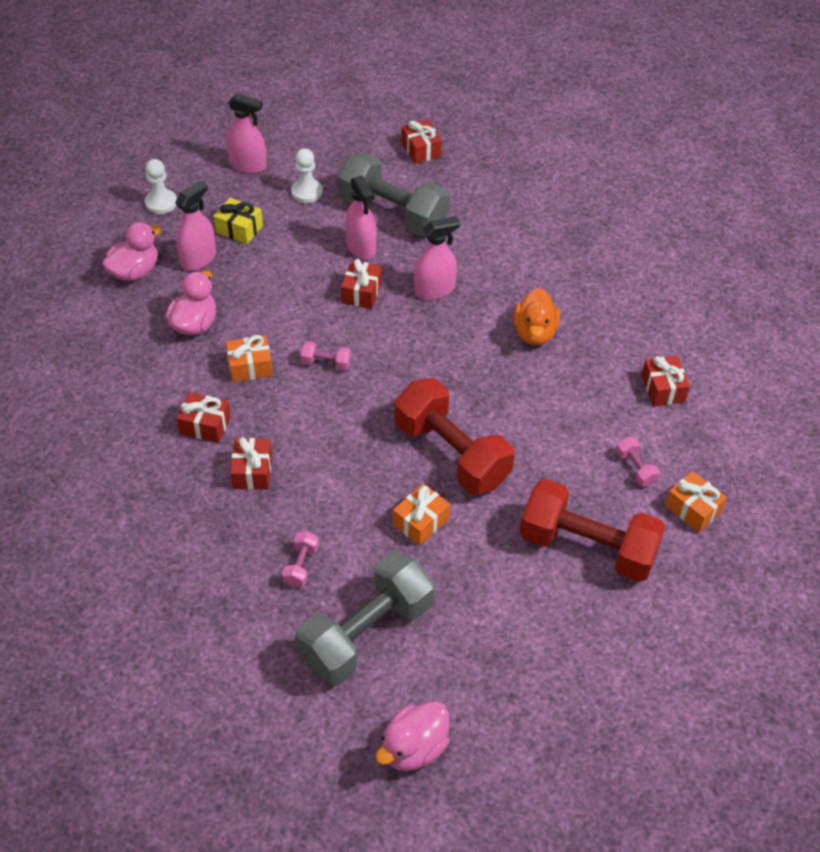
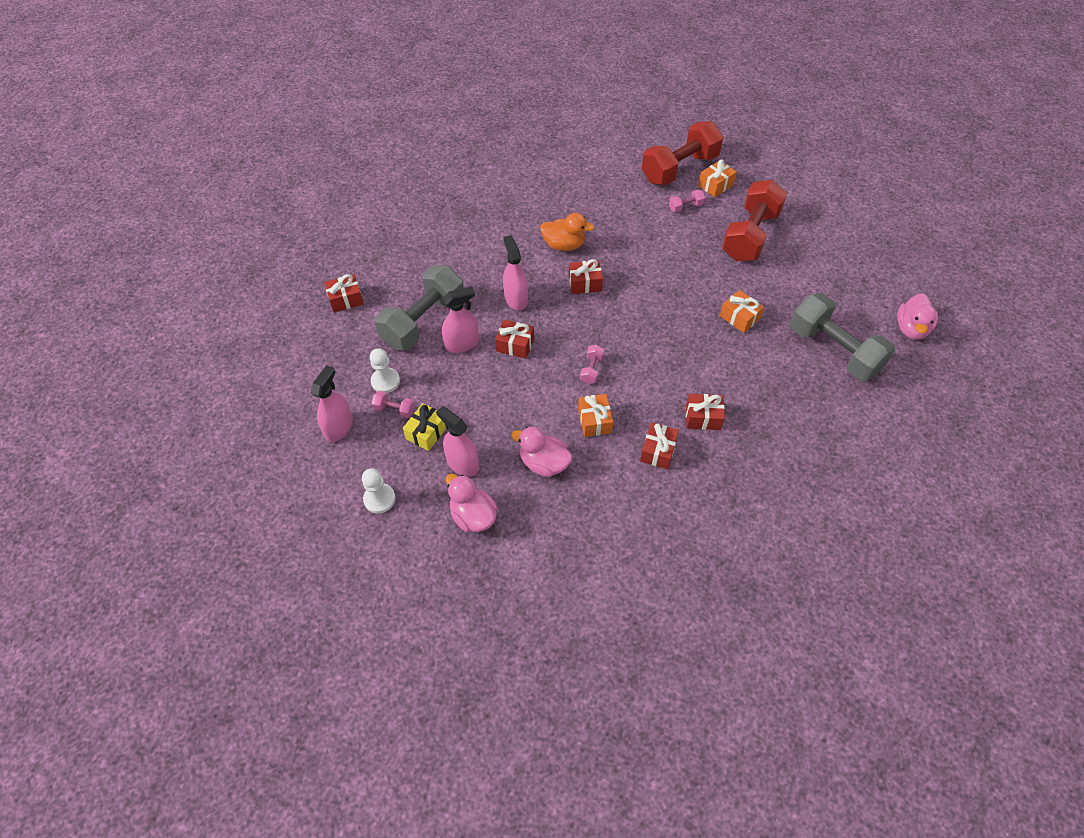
camera: 85 degrees left, 5 degrees up
(301, 566) = (785, 386): pink dumbbell -> pink dumbbell (394, 409)
(414, 748) = (911, 329): pink duck -> pink duck turned 60 degrees clockwise
(451, 453) = (678, 298): red dumbbell -> red dumbbell (679, 168)
(663, 389) = (617, 186): red gift -> red gift (585, 283)

